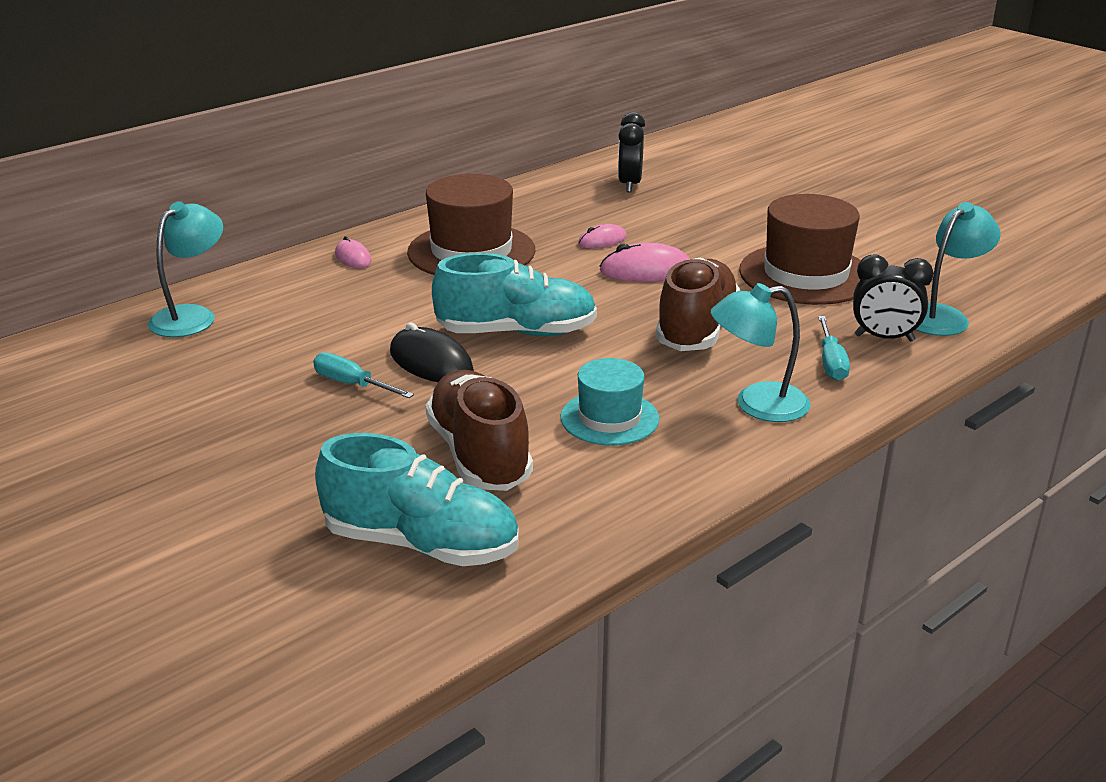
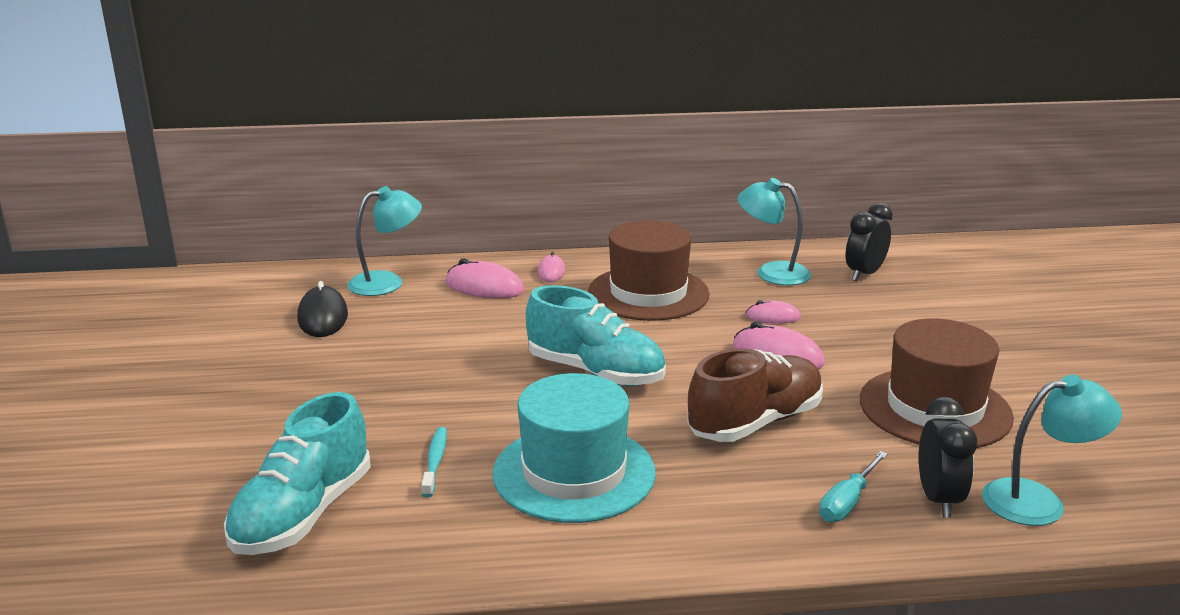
camera: 35 degrees right, 5 degrees down
(305, 290) = (484, 287): none -> pink mouse
(352, 384) = (421, 370): turquoise screwdriver -> none
(421, 544) = (303, 514): turquoise shoe -> turquoise shoe turned 60 degrees clockwise
(431, 362) = (499, 373): black mouse -> black mouse (323, 317)
(479, 455) = (435, 461): brown shoe -> turquoise toothbrush
(609, 418) = (574, 473): turquoise hat -> turquoise hat, size x1.65
(757, 405) = (719, 513): turquoise lamp -> turquoise lamp (772, 272)
(884, 338) = (938, 499): black clock -> black clock turned 135 degrees counterclockwise

